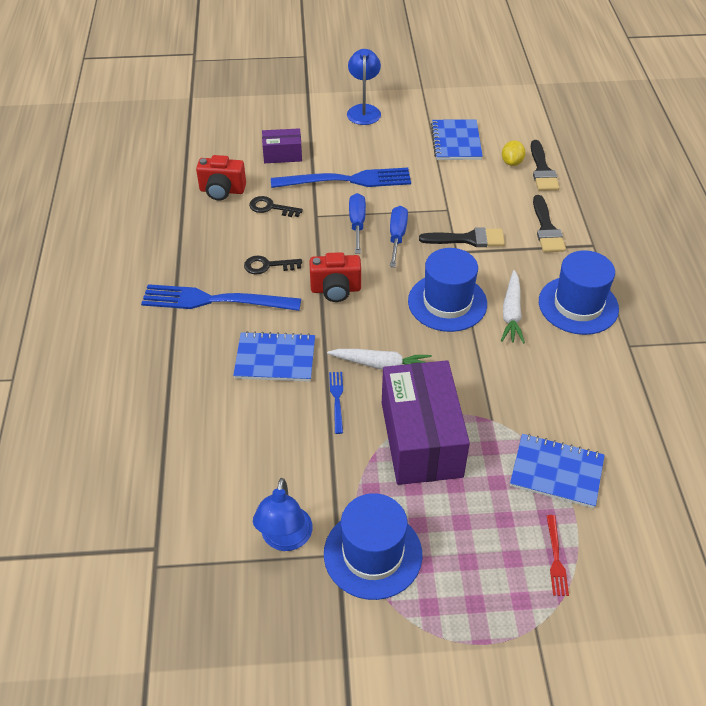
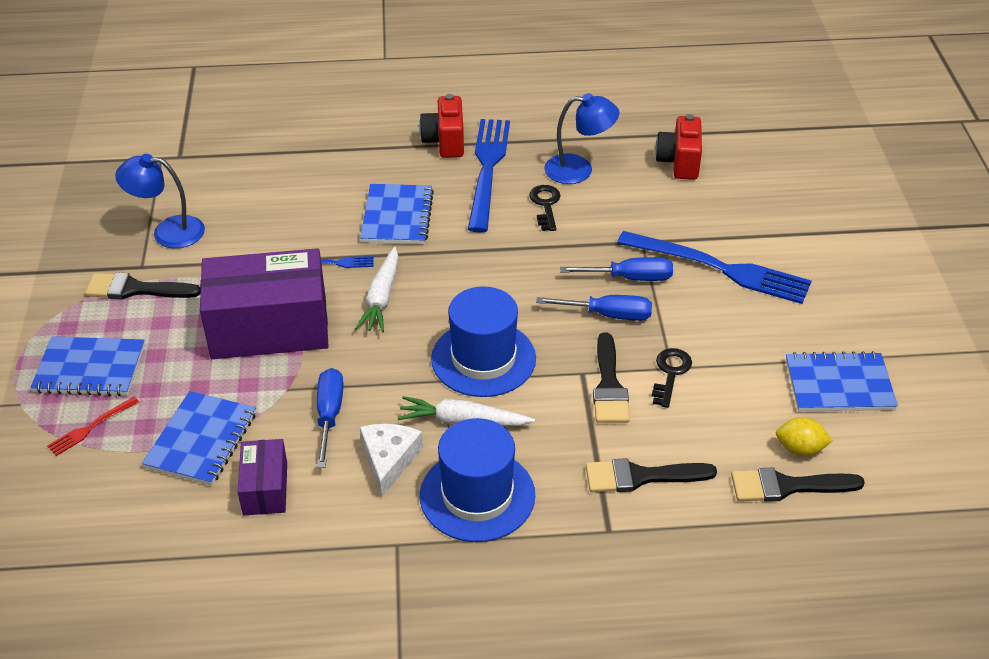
camera: 90 degrees right, 5 degrees down
(271, 207) = (652, 203): black key -> black key (670, 373)
(282, 155) = (764, 209): purple box -> purple box (265, 488)
(335, 290) = (506, 260): red camera -> red camera (445, 142)
(347, 180) = (720, 268): blue fork -> blue fork turned 60 degrees counterclockwise
(364, 110) = (892, 284): blue lamp -> blue lamp (579, 169)
(373, 554) = (136, 289): blue hat -> black brush
(484, 574) = (90, 369): none -> blue notebook
(517, 390) = (329, 416): none -> blue screwdriver
(555, 352) = (389, 460): none -> white cheese
(556, 558) = (91, 428): red fork -> red fork turned 45 degrees counterclockwise

